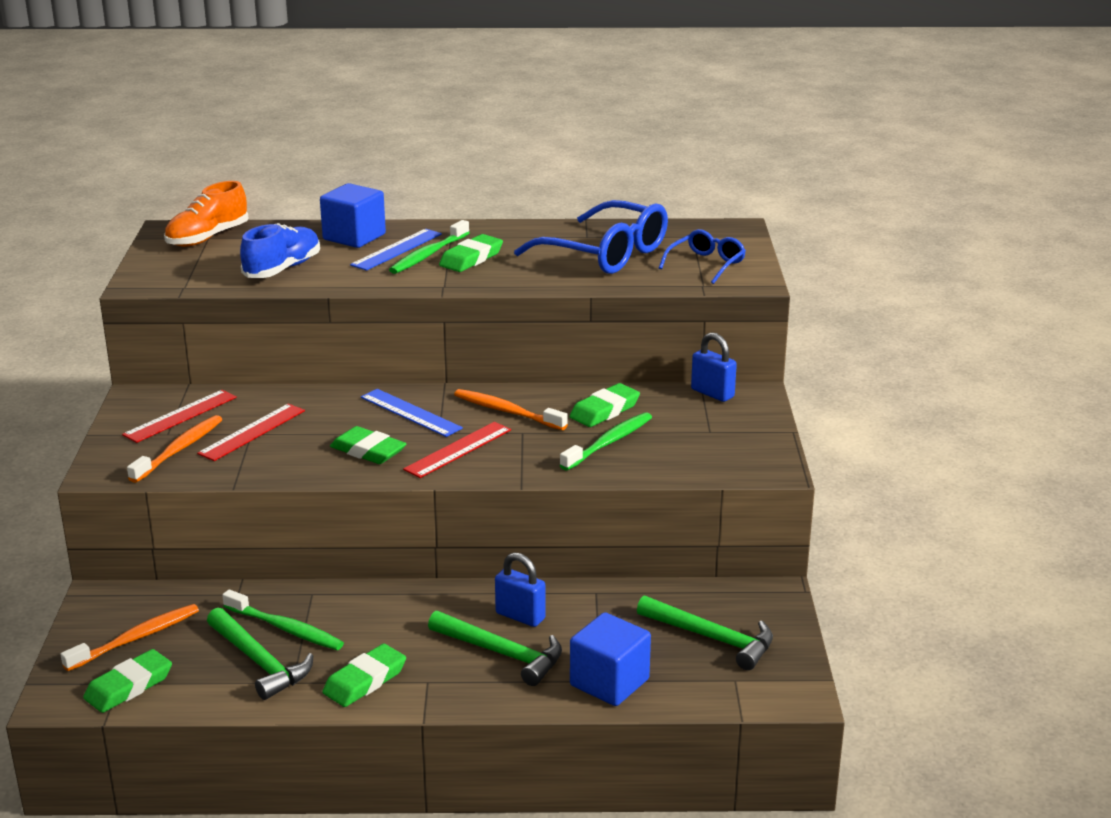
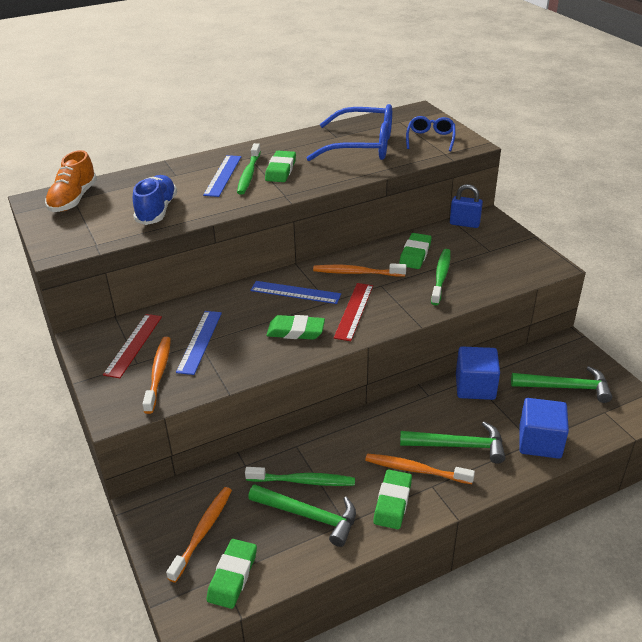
camera: 25 degrees left, 10 degrees up
(252, 432) = (199, 341): red ruler -> blue ruler
(354, 237) = (182, 173): blue cube -> blue cube (475, 387)
(424, 660) = (415, 470): none -> orange toothbrush
(520, 616) = (444, 413): blue padlock -> none

